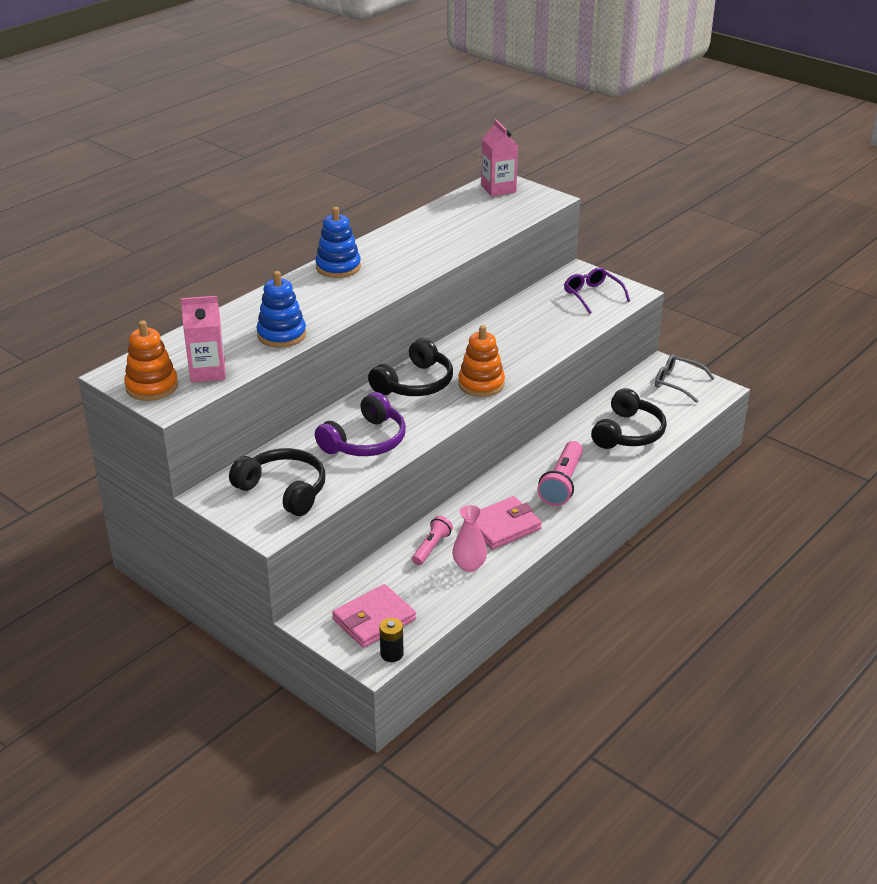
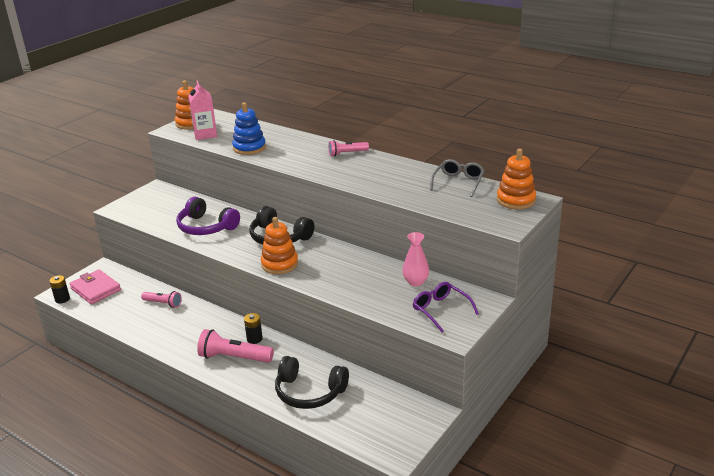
camera: 85 degrees right, 5 degrees down
(283, 490) = (155, 207): black headphones -> none
(338, 267) = (347, 153): blue stacking toy -> pink flashlight
(469, 565) = (140, 321): pink vase -> pink vase (415, 282)
(498, 189) = (516, 200): pink carton -> orange stacking toy
(503, 526) = (182, 332): pink wallet -> none
(528, 468) = (254, 339): none -> black battery
(592, 295) = (440, 310): purple glasses -> purple glasses turned 90 degrees counterclockwise
(677, 383) = (400, 424): grey glasses -> grey glasses (458, 182)

